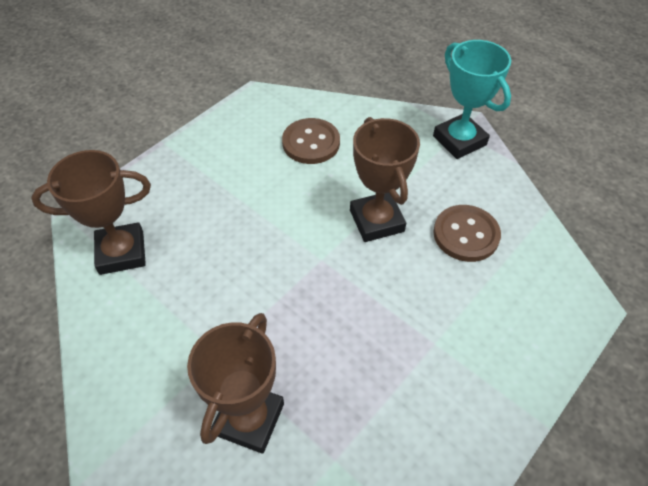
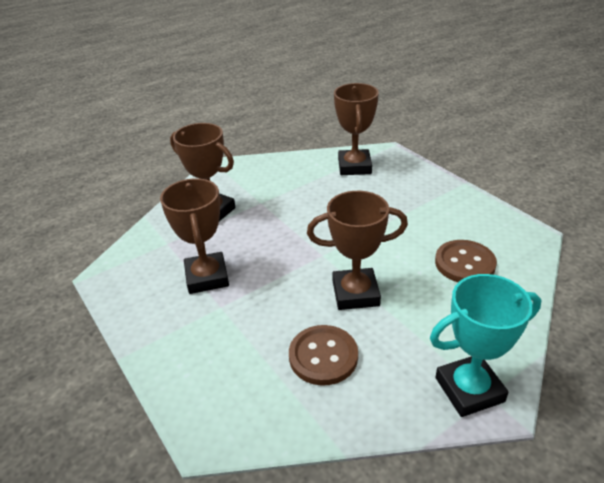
camera: 105 degrees right, 15 degrees down
(392, 375) = (207, 277): none -> brown trophy

